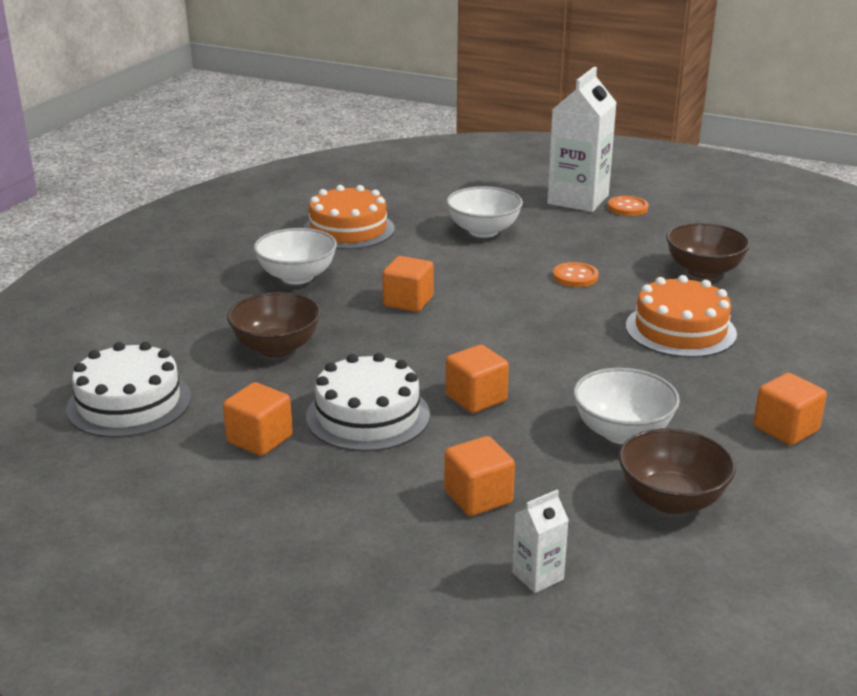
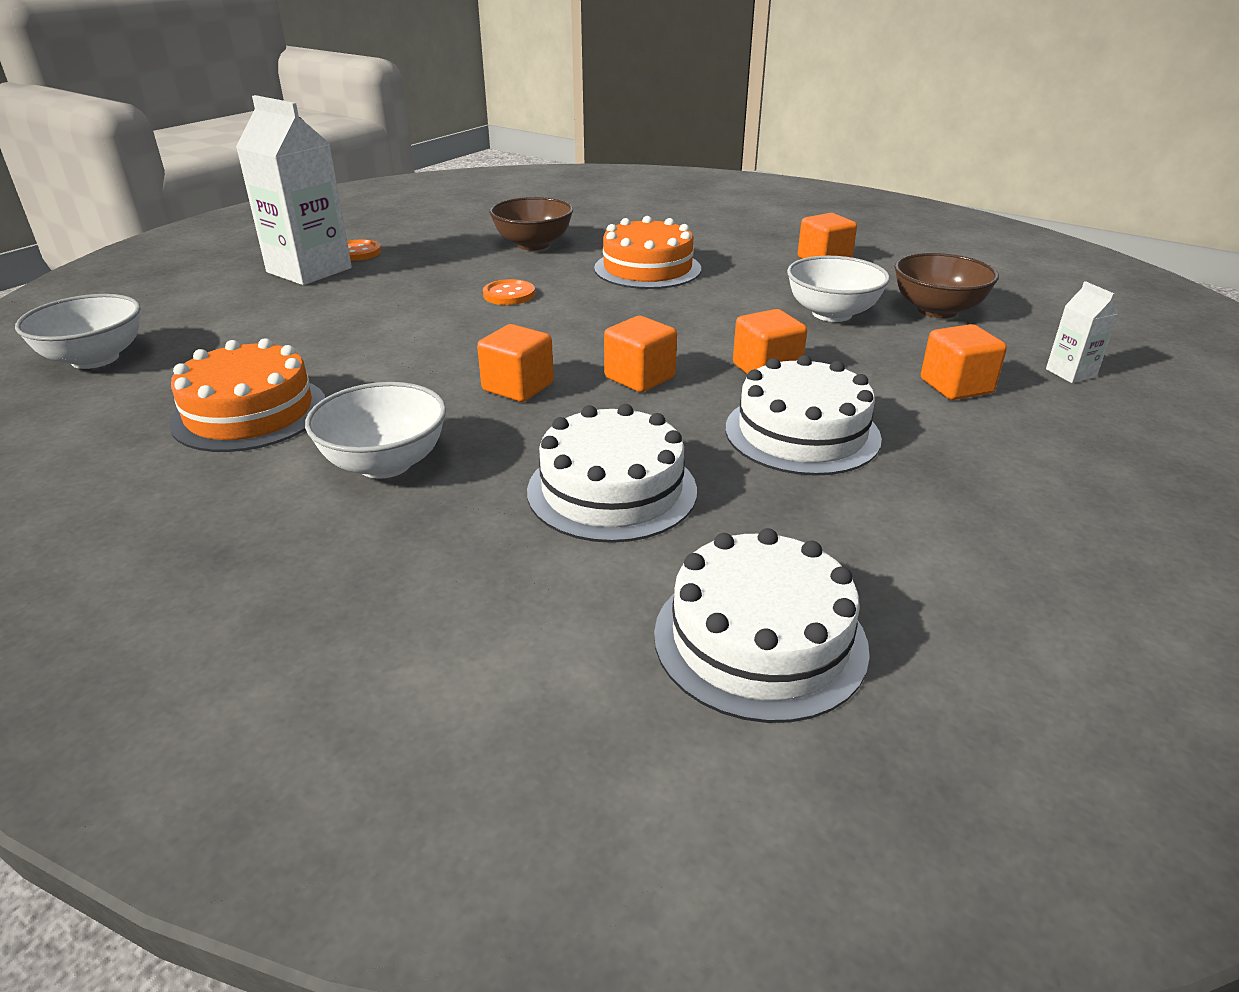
camera: 80 degrees left, 5 degrees up
(260, 439) = (861, 512): orange cube -> orange cube (639, 378)
(276, 348) = (612, 490): brown bowl -> white cake
(483, 231) = (347, 326): white bowl -> white bowl (95, 359)

